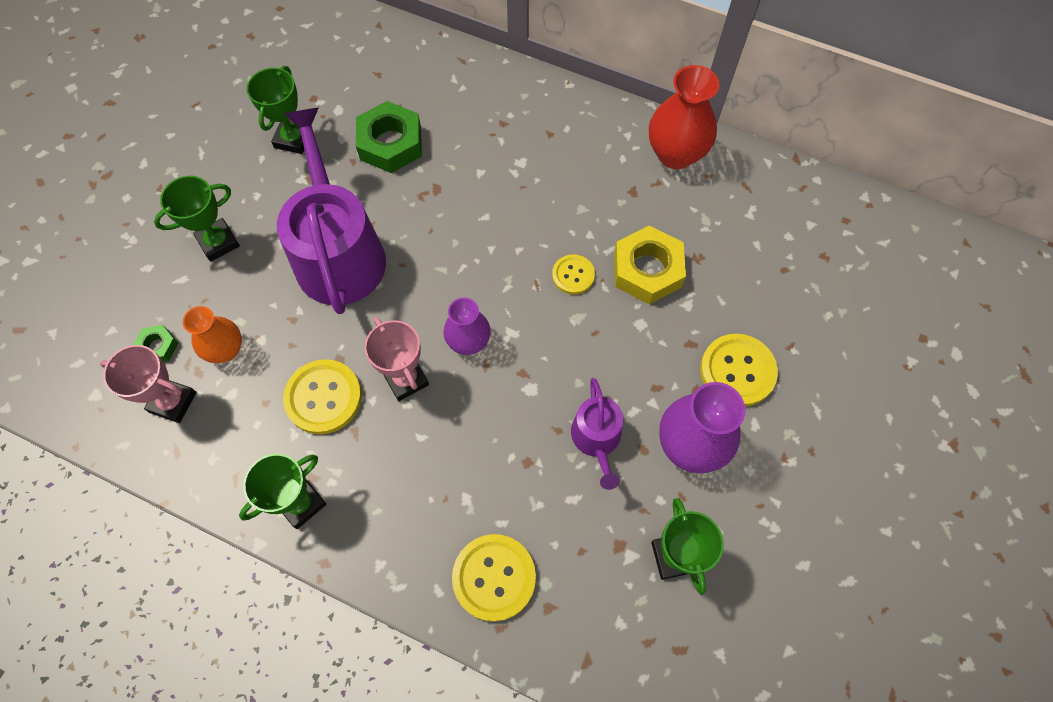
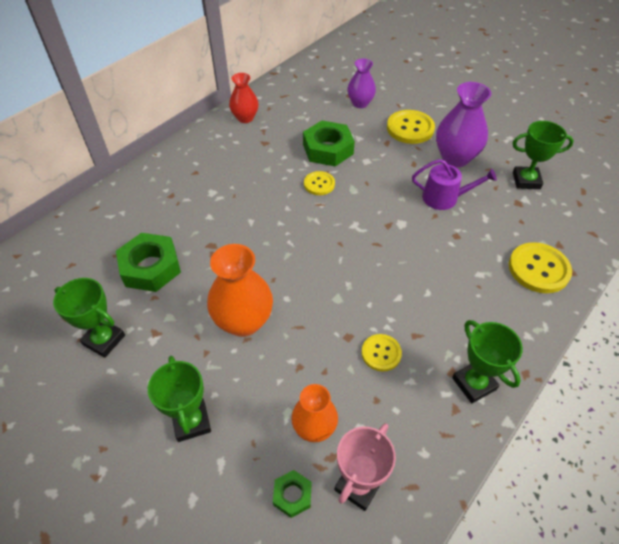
camera: 75 degrees left, 15 degrees down
(323, 397) = (381, 353): yellow button -> yellow button, size x0.60
(338, 252) = (243, 322): purple watering can -> orange vase
(406, 379) = (377, 294): pink trophy -> none
(468, 342) = (355, 250): purple vase -> purple vase (360, 103)
(647, 270) = (328, 149): yellow nut -> green nut
(675, 154) = (245, 118): red vase -> red vase, size x0.63

